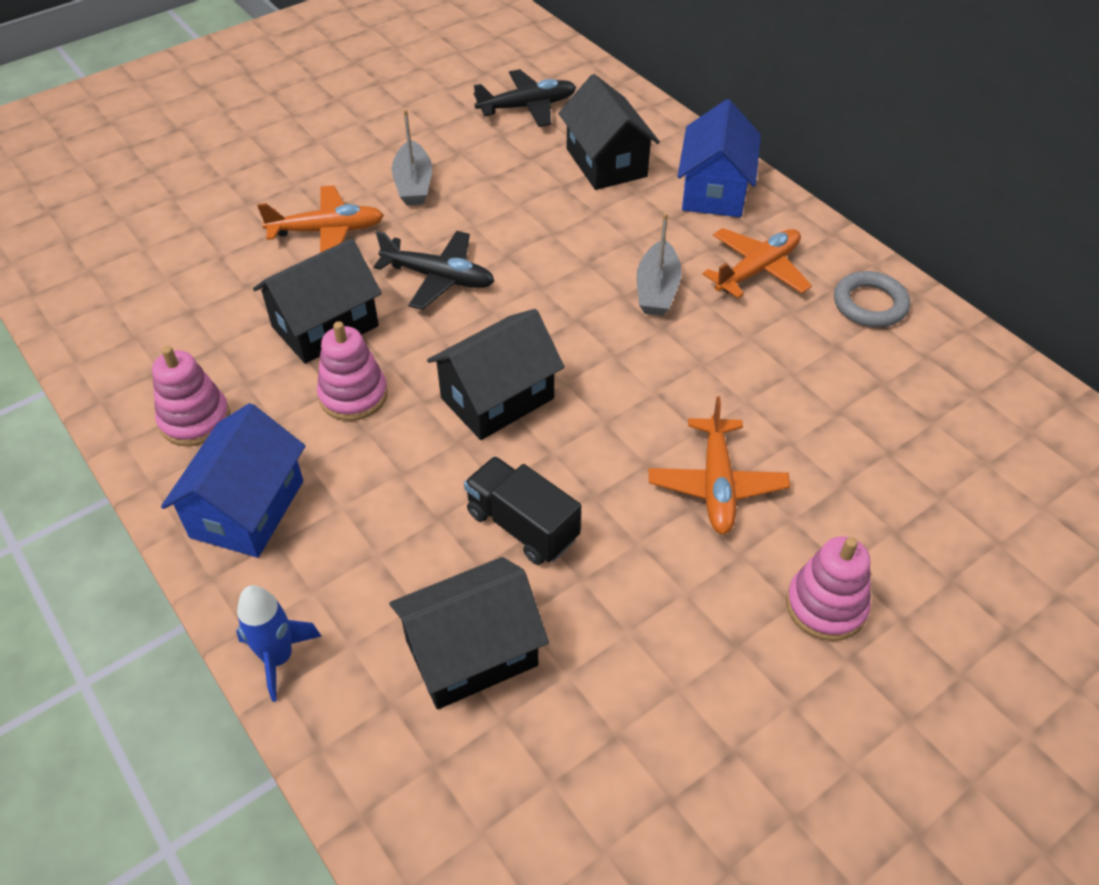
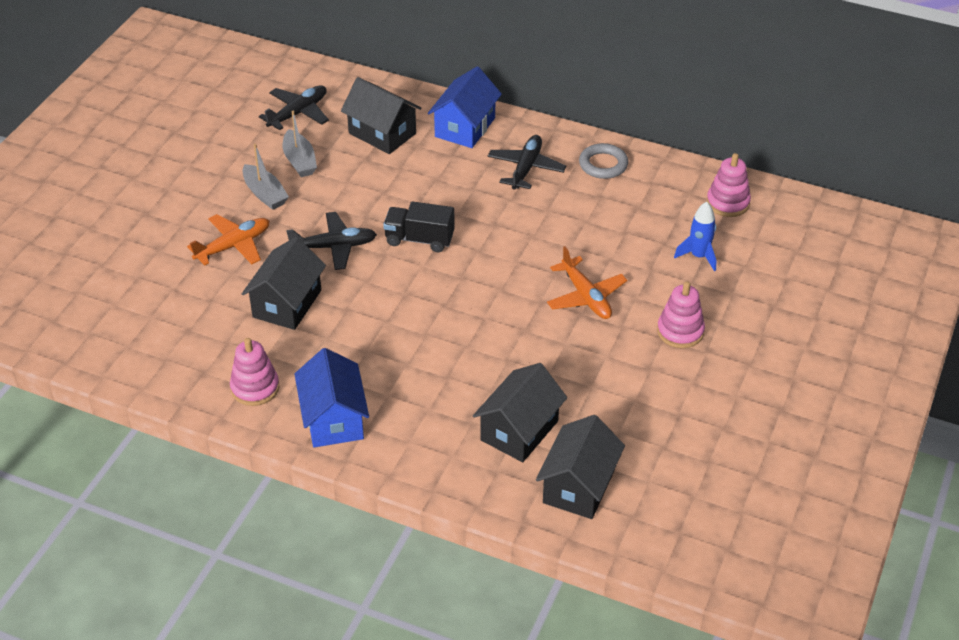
camera: 30 degrees left, 5 degrees down
(278, 658) = (419, 478): blue rocket -> blue rocket (698, 256)
(353, 395) = (341, 335): pink stacking toy -> pink stacking toy (728, 203)
(497, 398) = (429, 301): black house -> black house (578, 486)
(522, 525) = (497, 361): black truck -> black truck (419, 239)
(657, 290) = (475, 203): grey boat -> grey boat (299, 161)
(714, 190) = (465, 127): blue house -> blue house turned 45 degrees clockwise
(758, 270) = (526, 168): orange plane -> black plane

